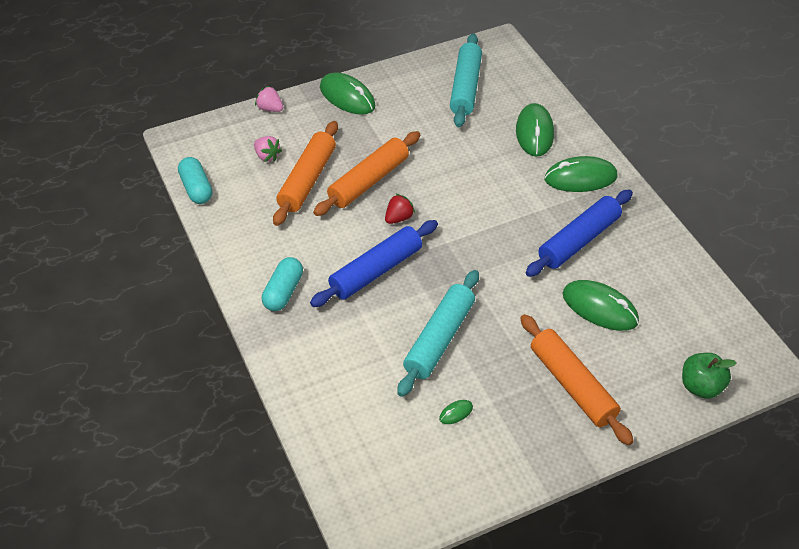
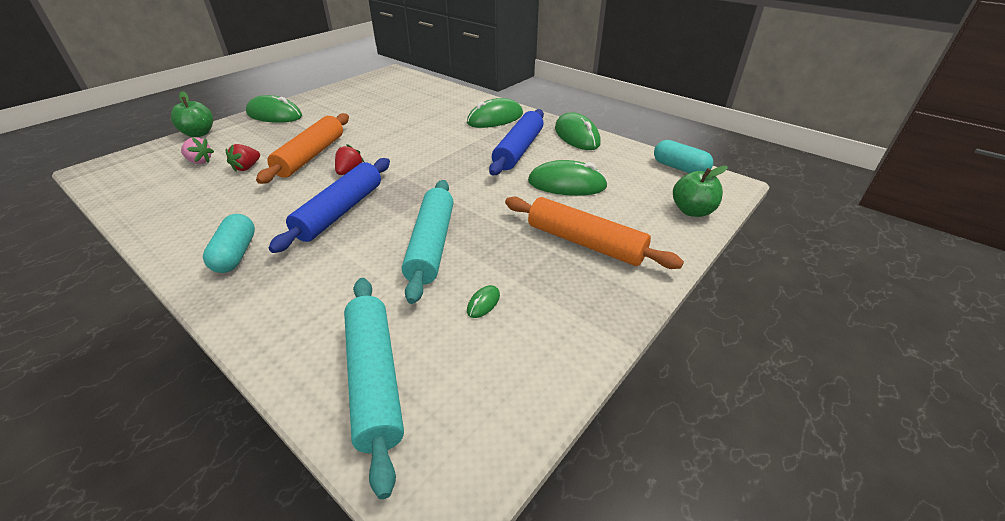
camera: 25 degrees left, 10 degrees down
(196, 188) = (117, 199): turquoise capsule -> turquoise capsule (679, 168)
(270, 109) = (199, 133): pink strawberry -> green apple
(307, 180) = (247, 167): orange rolling pin -> red strawberry
(465, 87) = (376, 94): turquoise rolling pin -> turquoise rolling pin (374, 379)
(534, 132) = (444, 104): green mouse -> green mouse (576, 136)

